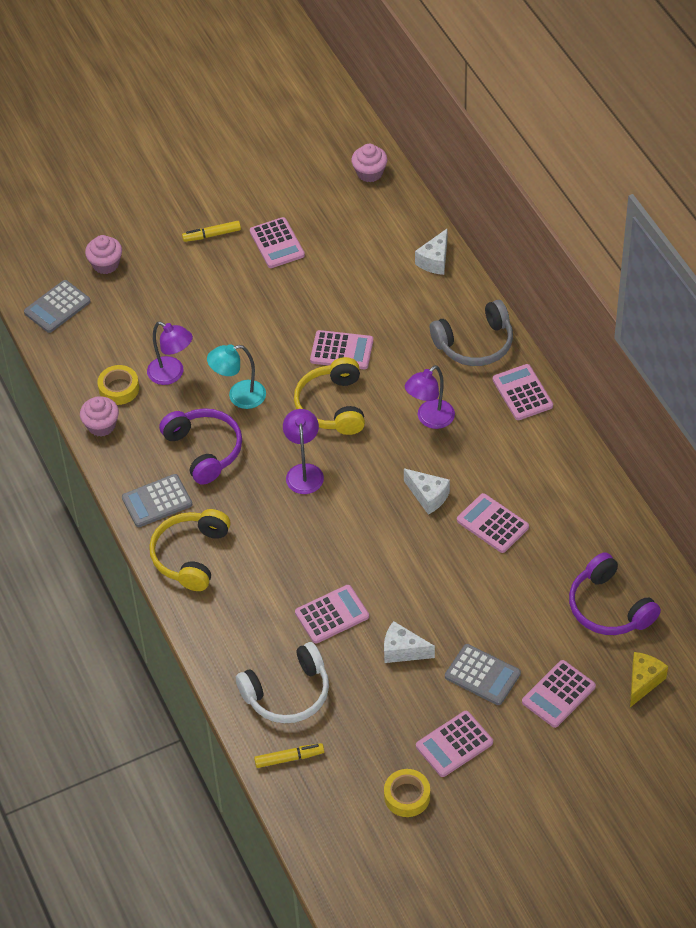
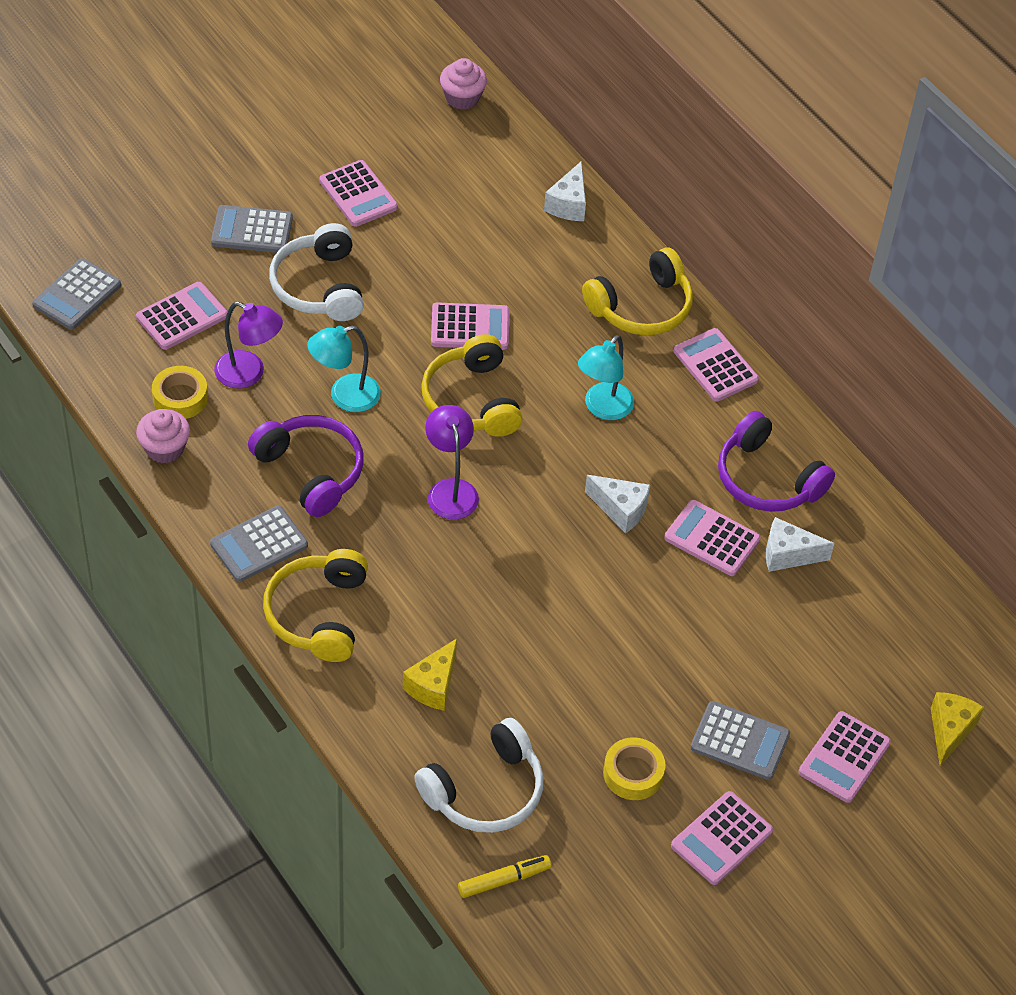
camera: 15 degrees left, 0 degrees up
(106, 264) = (133, 235): pink cupcake -> none
(193, 266) = (252, 230): none -> grey calculator
(212, 235) = (270, 188): yellow marker -> none
(235, 312) = (319, 286): none -> white headphones
(264, 614) = (433, 685): none -> yellow cheese
(332, 614) = (524, 678): pink calculator -> pink calculator (182, 317)
(403, 651) = (628, 718): white cheese -> white cheese (788, 554)
(407, 796) = (673, 916): yellow tape -> yellow tape (633, 773)
(430, 419) = (603, 408): purple lamp -> turquoise lamp
(475, 343) = (641, 307): grey headphones -> yellow headphones
(609, 607) = (885, 636): purple headphones -> purple headphones (767, 479)

